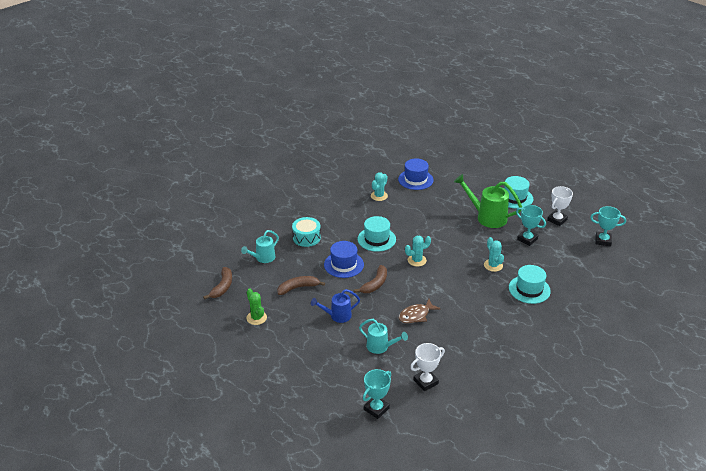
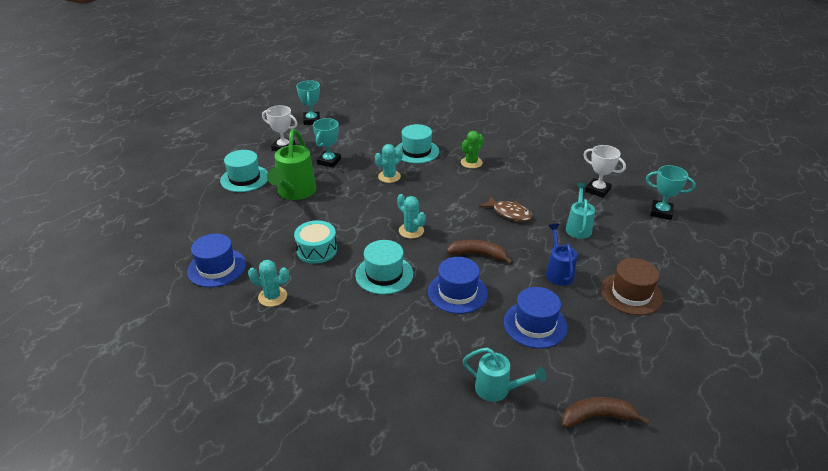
camera: 110 degrees left, 0 degrees up
(256, 318) = (625, 348): green cactus -> green cactus (471, 162)
(297, 343) = (631, 294): none -> brown hat
(298, 288) = (535, 324): brown banana -> blue hat
(306, 237) = (417, 351): turquoise drum -> turquoise drum (317, 250)
(337, 316) = (558, 272): blue watering can -> blue watering can turned 150 degrees counterclockwise

